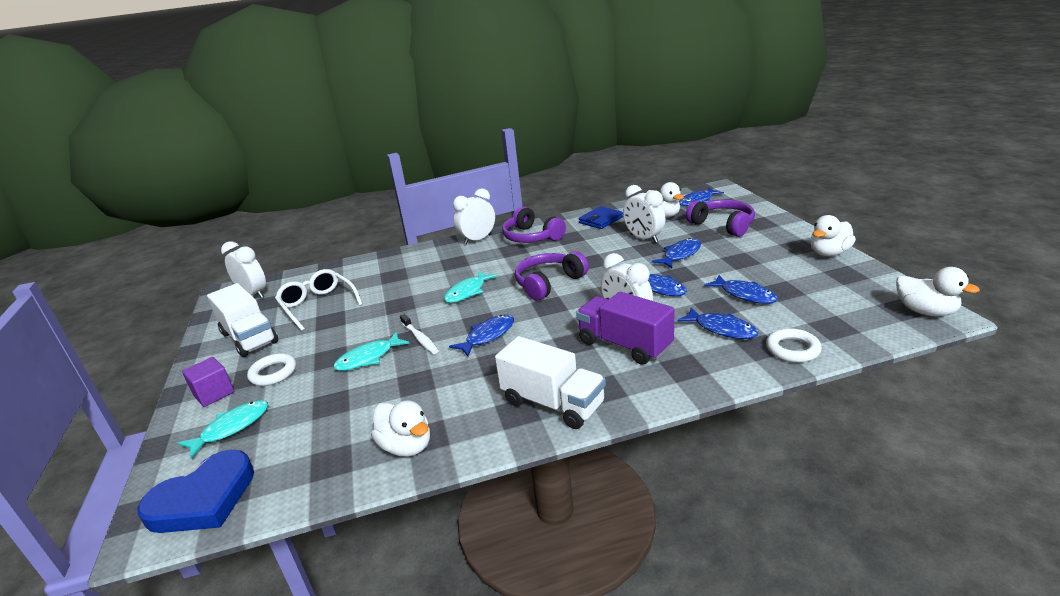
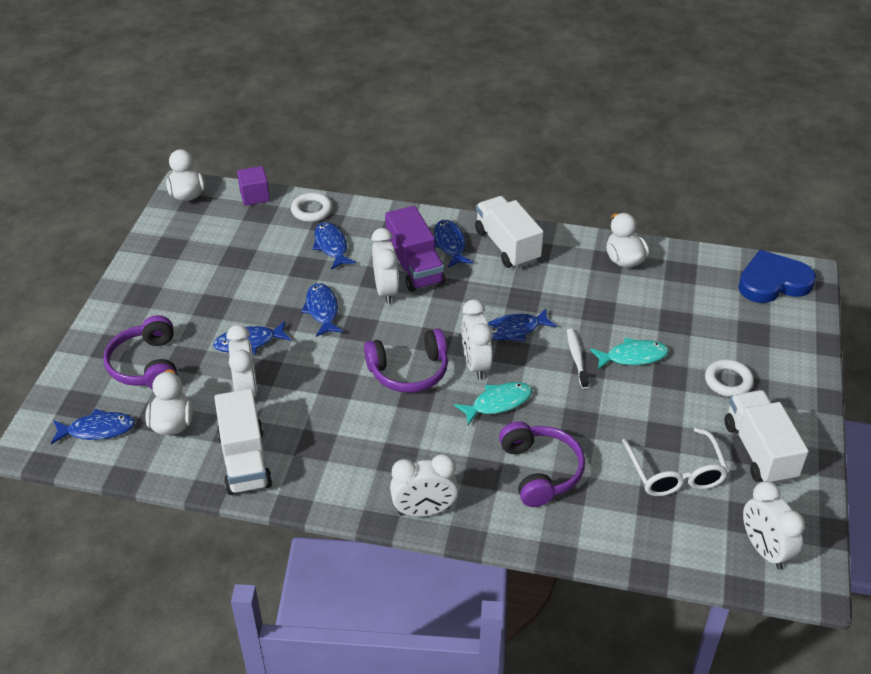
camera: 155 degrees left, 15 degrees up
(214, 393) = (785, 382): purple cube -> purple cube (255, 196)
(232, 428) = (761, 334): turquoise fish -> none
(502, 304) = (475, 364): none -> white clock
(531, 237) = (356, 473): purple headphones -> purple headphones (540, 471)
(600, 220) = (245, 460): blue wallet -> white truck
(745, 295) = (270, 267): blue fish -> blue fish (450, 244)
(829, 253) = (137, 273): white duck -> none

